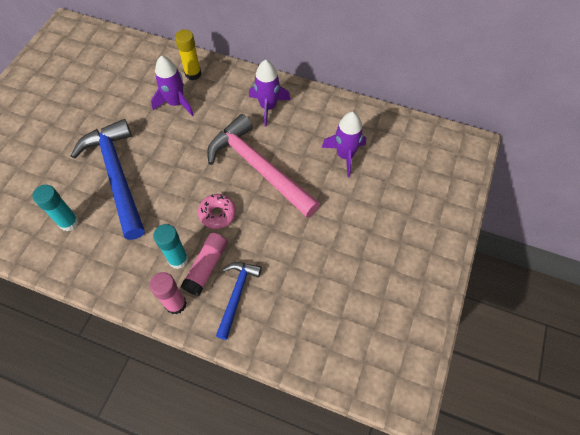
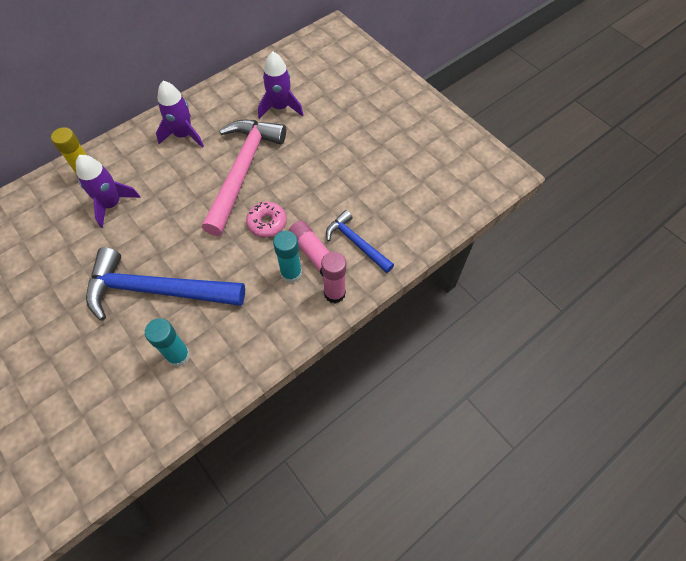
camera: 60 degrees left, 0 degrees up
(259, 167) = (243, 171): pink hammer -> pink hammer turned 120 degrees clockwise

